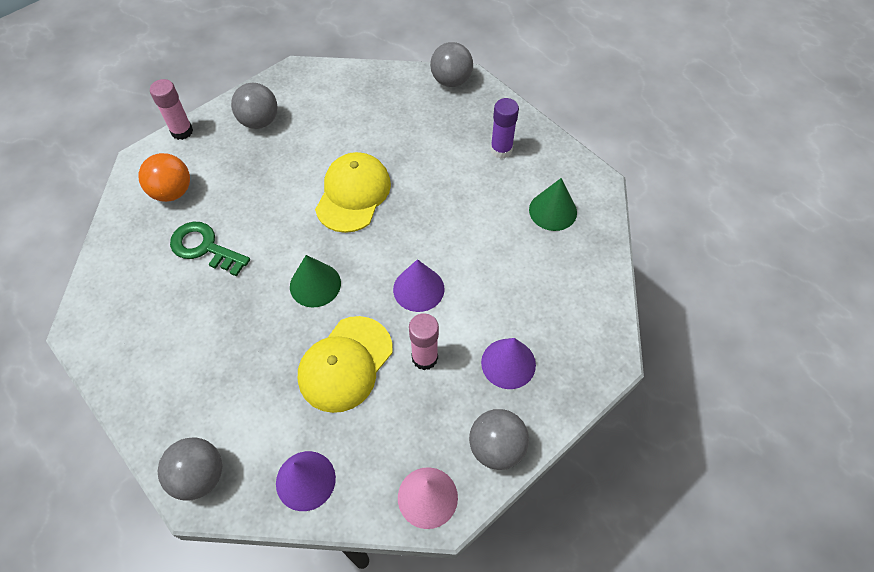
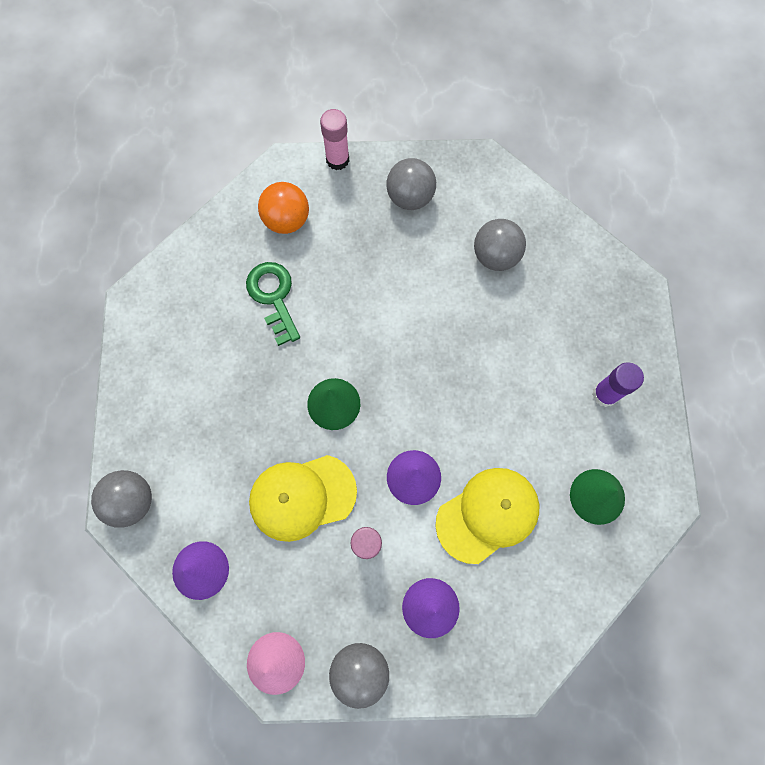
camera: 40 degrees right, 15 degrees up
(353, 194) = (432, 338): yellow cap -> yellow cap (488, 515)
(451, 81) = (622, 280): grey ball -> grey ball (495, 256)

